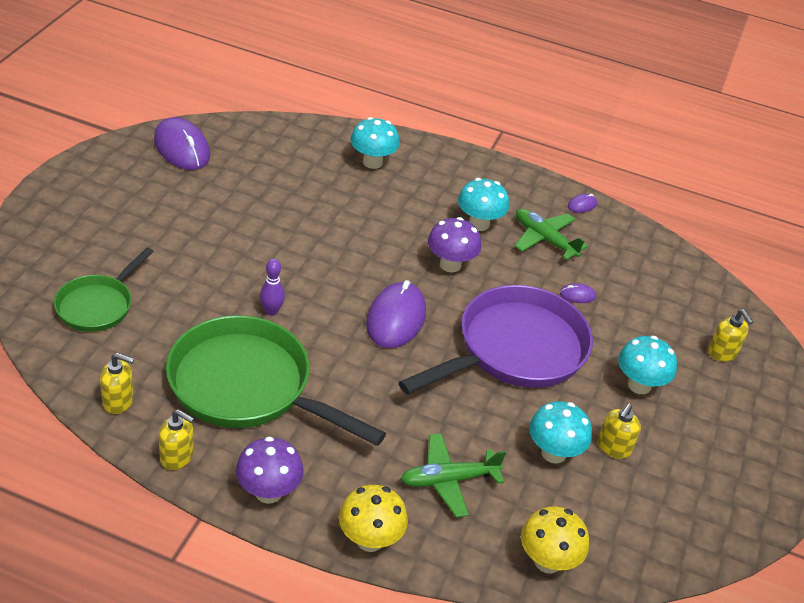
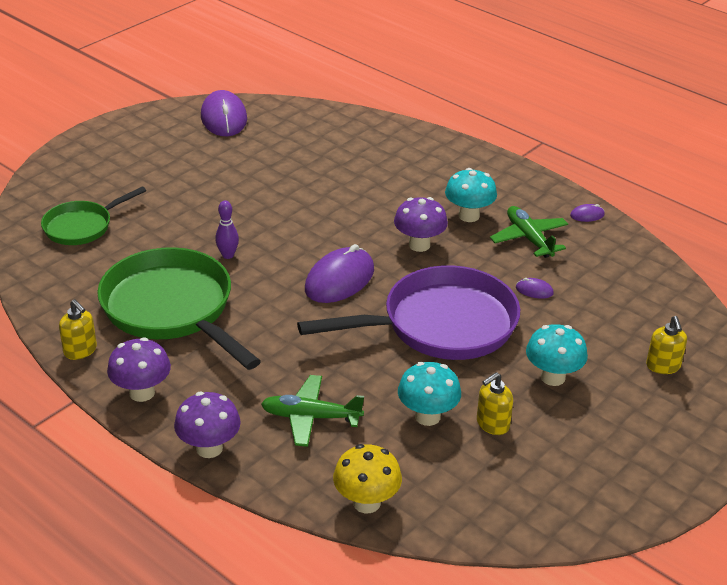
camera: 25 degrees right, 5 degrees down
(118, 401) = (57, 300): yellow soap dispenser -> none
(370, 540) = (209, 448): yellow mushroom -> purple mushroom
(372, 162) = (393, 151): turquoise mushroom -> none

